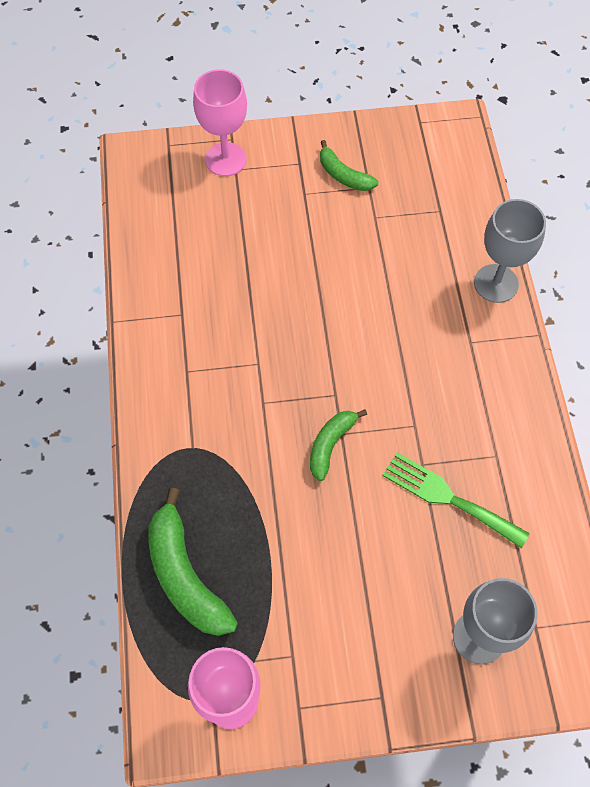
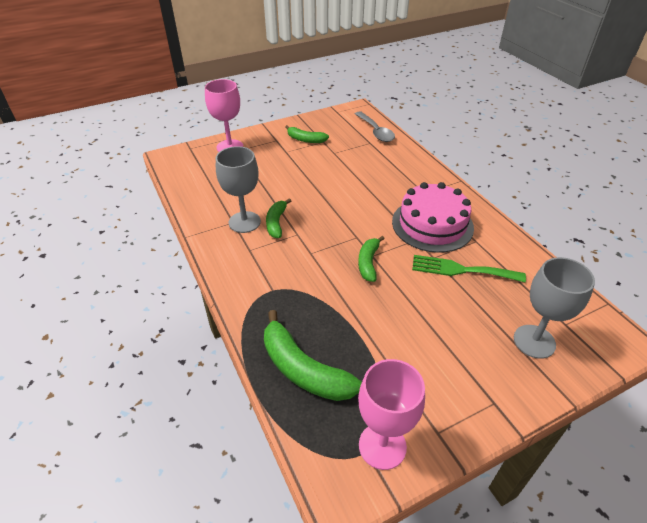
camera: 20 degrees left, 20 degrees down
(238, 334) = (276, 223): none -> green banana
(450, 406) = (432, 224): none -> pink cake
(460, 188) = (375, 131): none -> grey spoon
(496, 283) = (421, 165): grey goblet -> grey goblet (244, 222)

